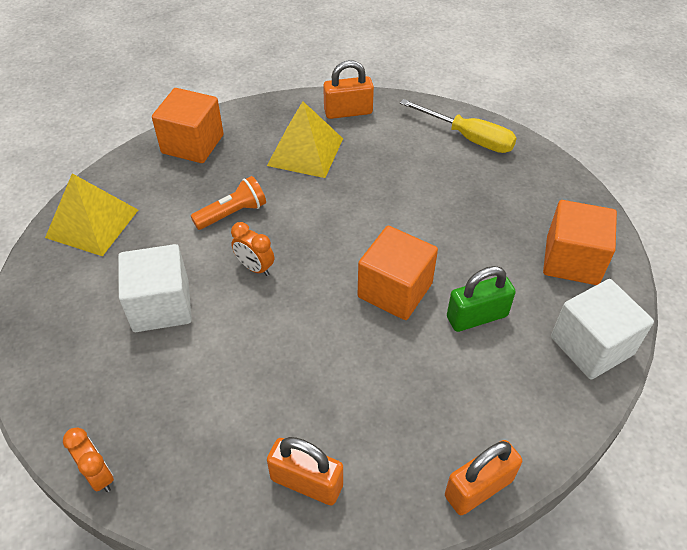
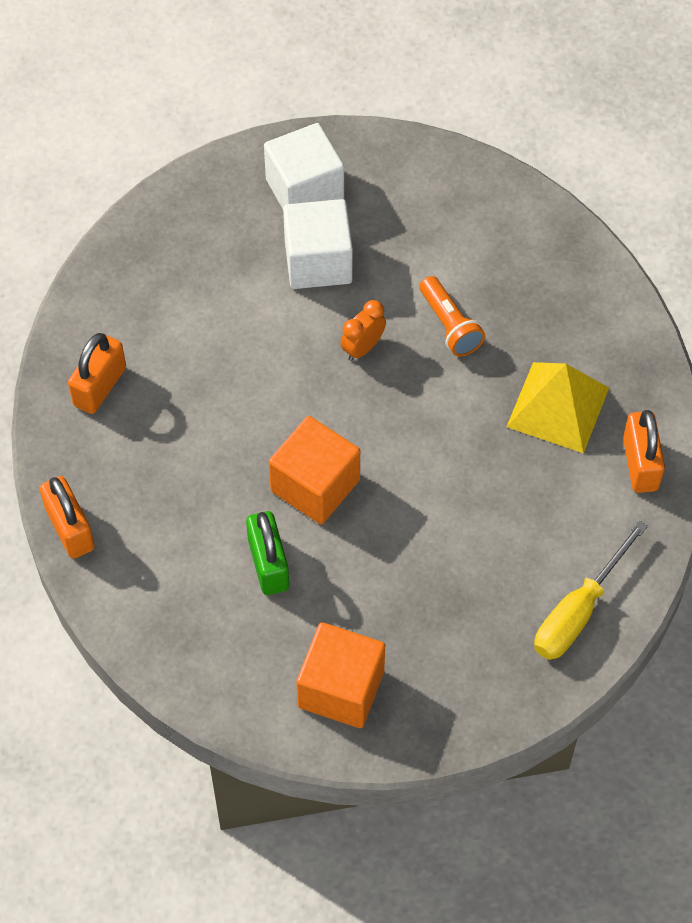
camera: 95 degrees right, 10 degrees up
(92, 223) = (444, 188): yellow pyramid -> none
(99, 475) = (133, 226): orange clock -> none
(192, 144) = (578, 280): orange cube -> none
(591, 346) = (214, 675): white cube -> white cube (304, 190)

